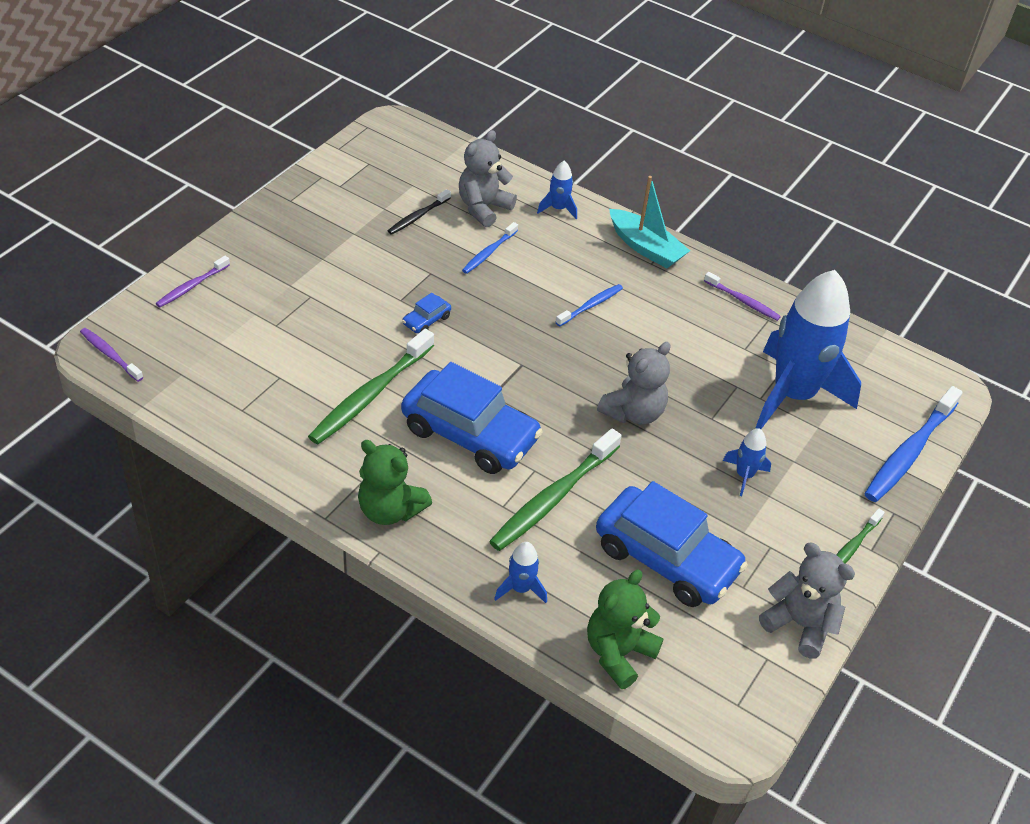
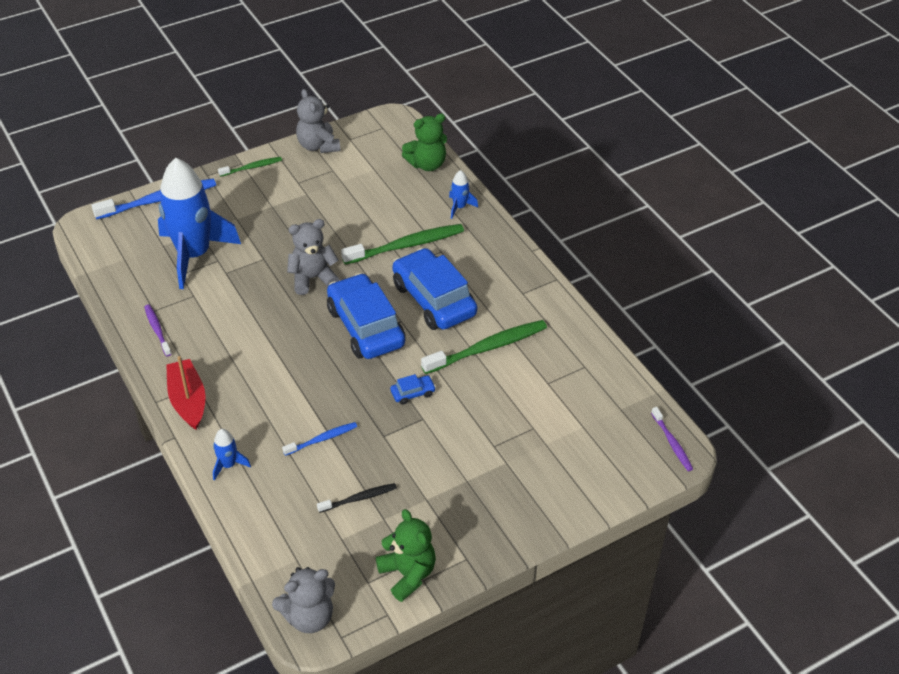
camera: 150 degrees left, 0 degrees up
(191, 286) = (590, 487): purple toothbrush -> none
(390, 510) = (513, 270): green teddy bear -> green teddy bear (407, 574)
(483, 208) = (294, 488): grey teddy bear -> grey teddy bear (309, 616)
(591, 306) = (277, 364): blue toothbrush -> none
(646, 247) = (188, 400): turquoise boat -> red boat
(666, 558) = (364, 195): blue car -> blue car (365, 327)
(744, 475) = (276, 220): blue rocket -> none

